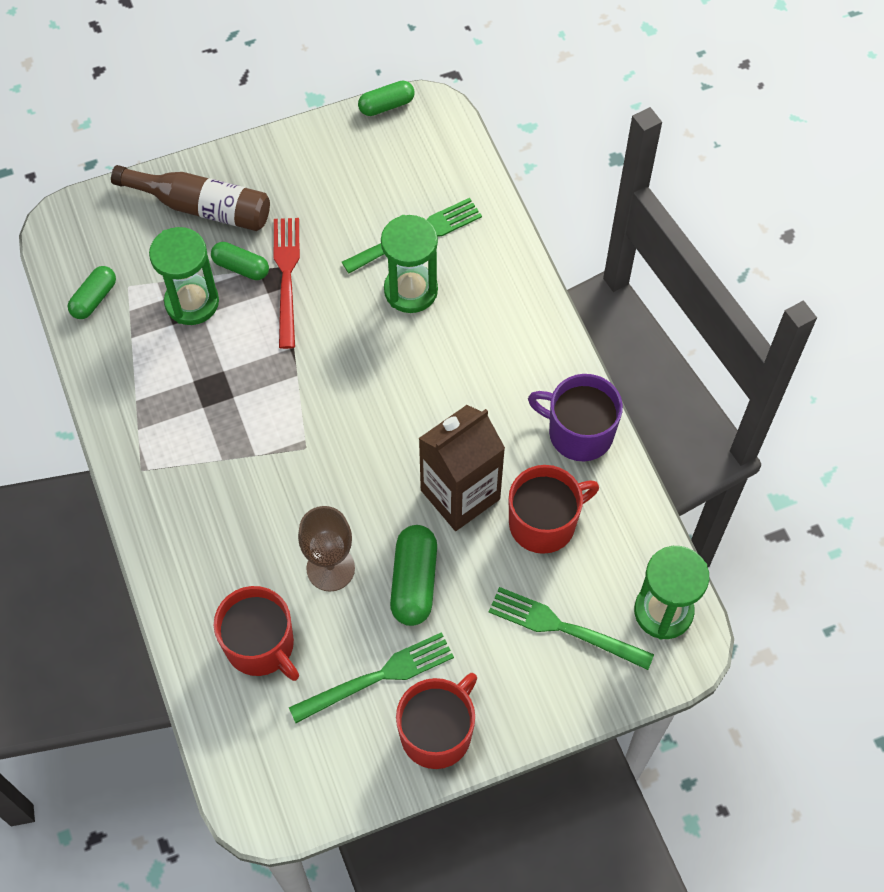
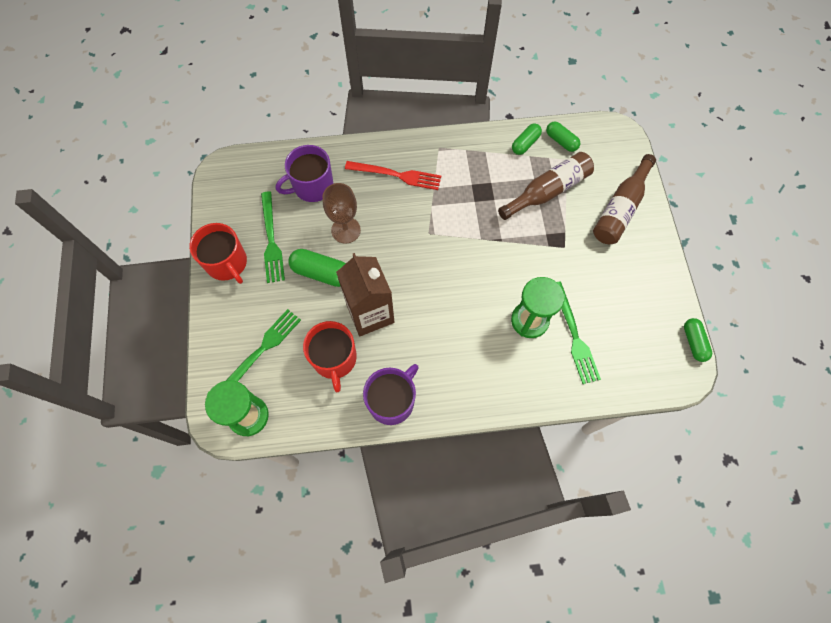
camera: 105 degrees right, 5 degrees up
(192, 302) = (547, 191): green hourglass -> brown bottle
(241, 267) = (568, 222): green capsule -> green capsule (525, 144)
(261, 645) = (312, 186): red mug -> purple mug
(287, 277) = (555, 247): red fork -> red fork (396, 175)

